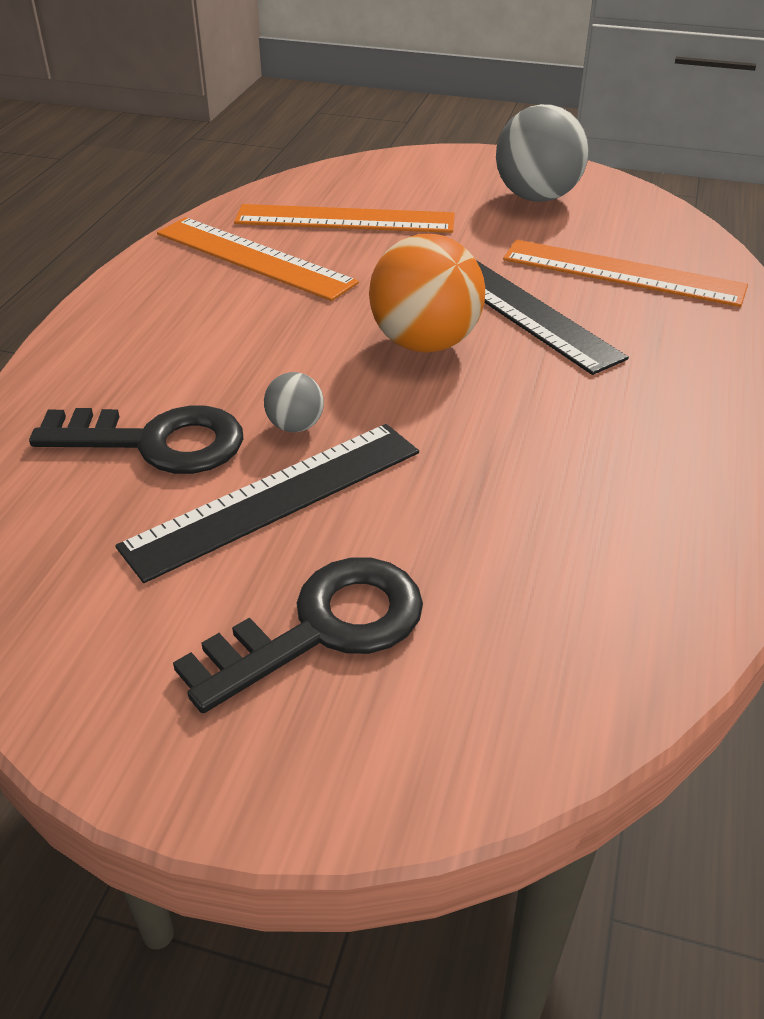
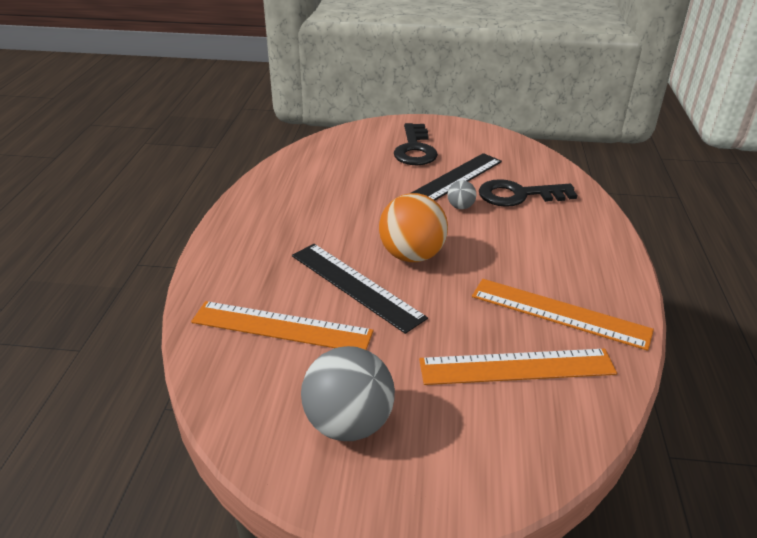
camera: 170 degrees right, 5 degrees down
(322, 628) = (415, 149): black key -> black key turned 45 degrees counterclockwise

